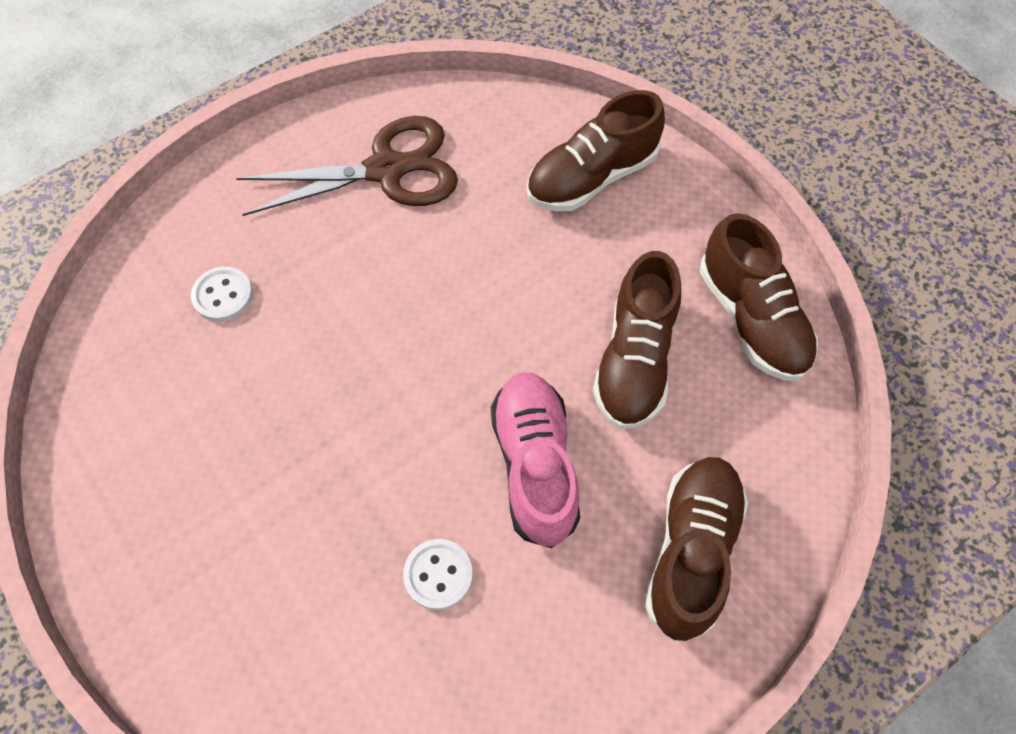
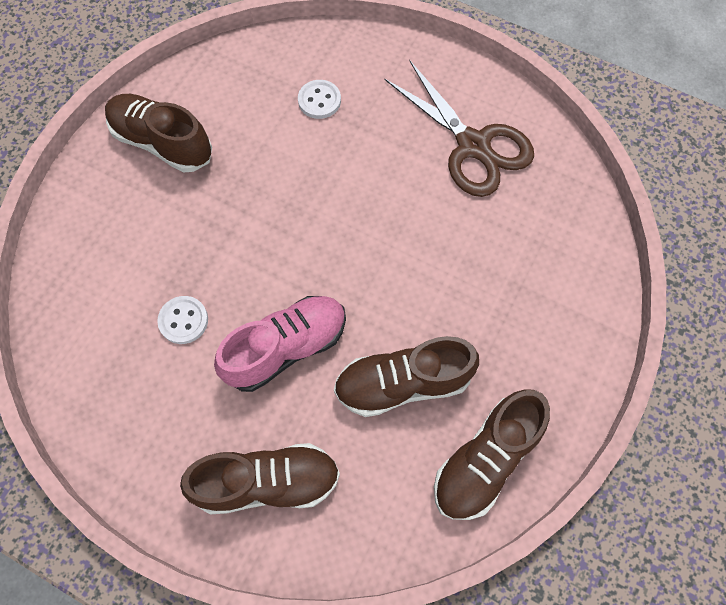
camera: 65 degrees right, 5 degrees up
(592, 177) = (551, 287): brown shoe -> brown shoe (162, 143)

